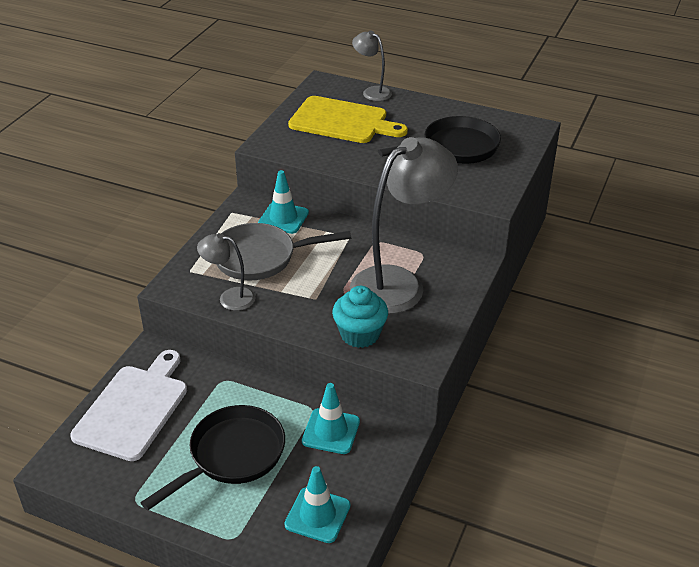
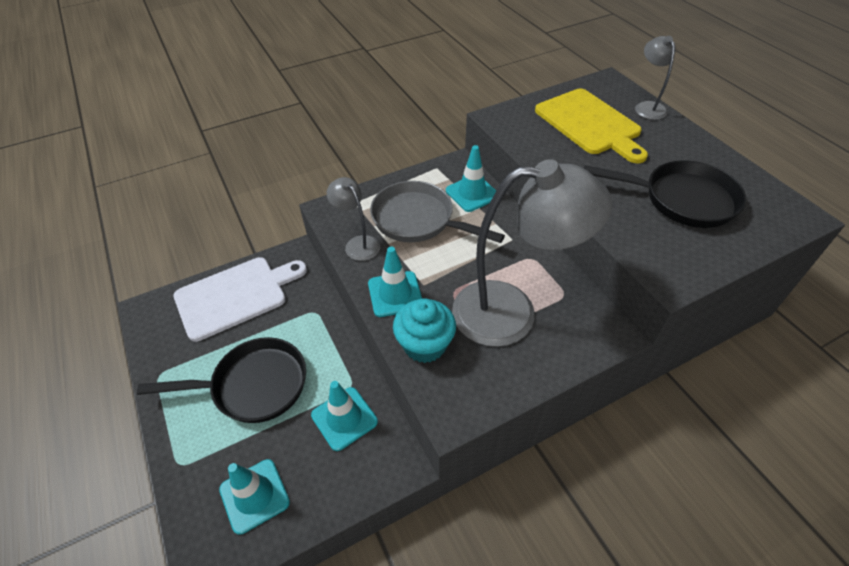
camera: 40 degrees right, 10 degrees up
(301, 315) = (395, 294): none -> turquoise traffic cone

